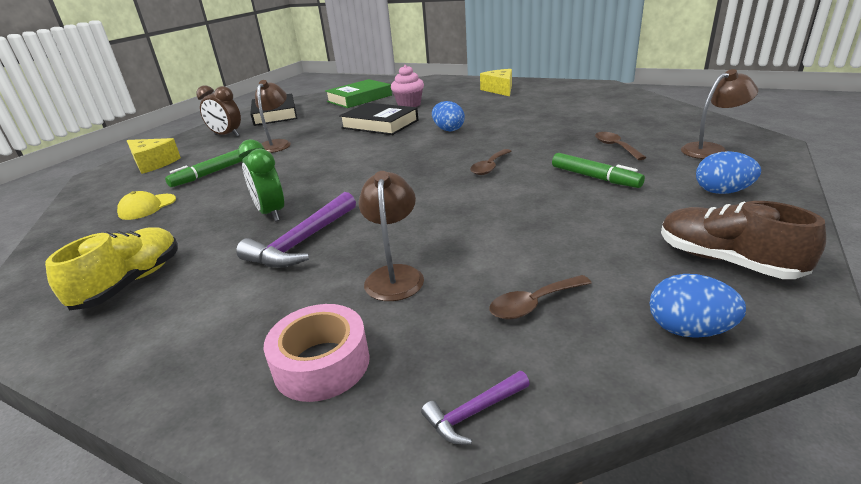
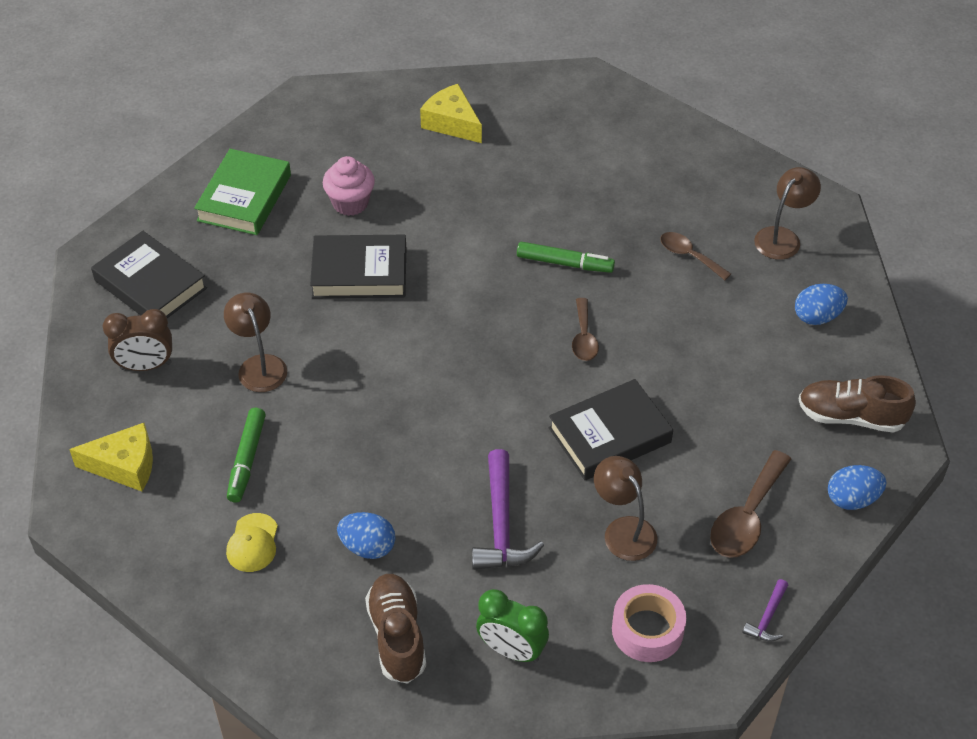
camera: 35 degrees left, 20 degrees up
(131, 283) = (397, 636): yellow shoe -> brown shoe
(271, 213) = (420, 498): green clock -> green clock (512, 650)
(448, 130) = (469, 264): blue egg -> blue egg (368, 547)
(452, 216) = (609, 435): none -> black book
(533, 304) = (747, 517): brown spoon -> brown spoon, size x1.58
(594, 177) = (700, 326): green marker -> green marker (565, 263)

